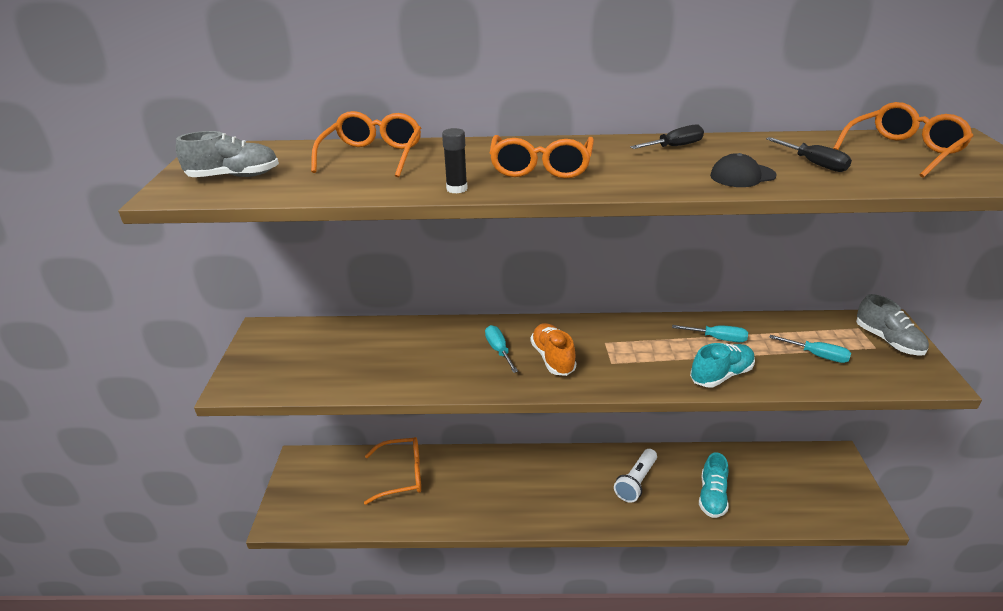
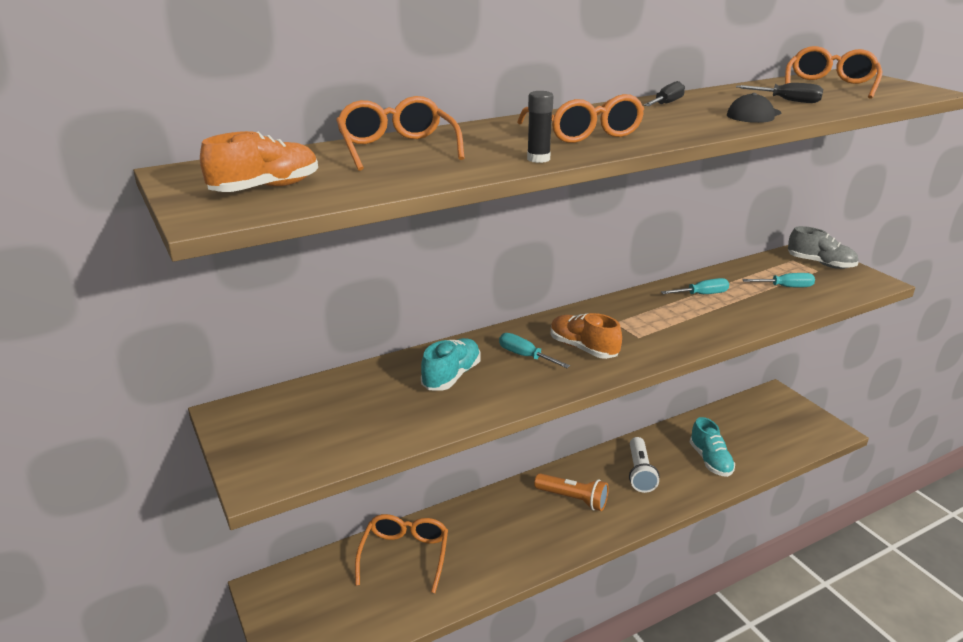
camera: 30 degrees left, 5 degrees down
(234, 176) = (266, 188): grey shoe -> orange shoe
(401, 475) = (404, 556): orange glasses -> orange glasses turned 45 degrees counterclockwise
(559, 482) = (573, 499): none -> orange flashlight
(721, 375) = (734, 321): turquoise shoe -> turquoise shoe (451, 376)

